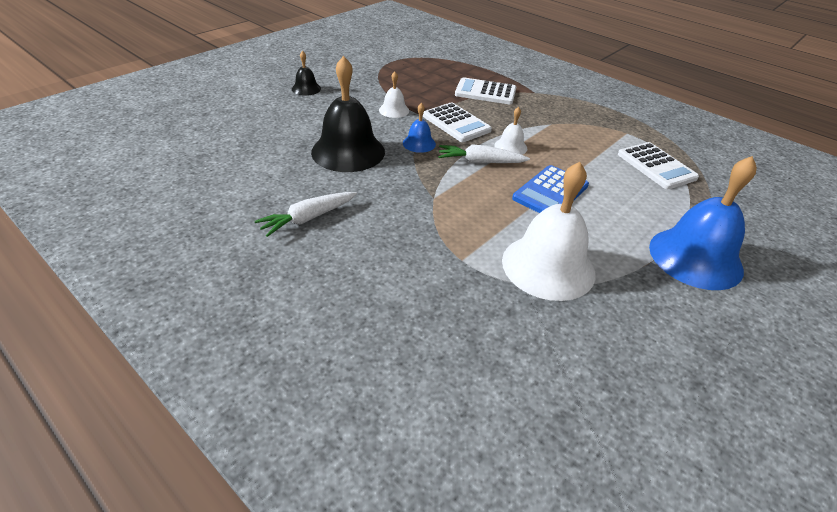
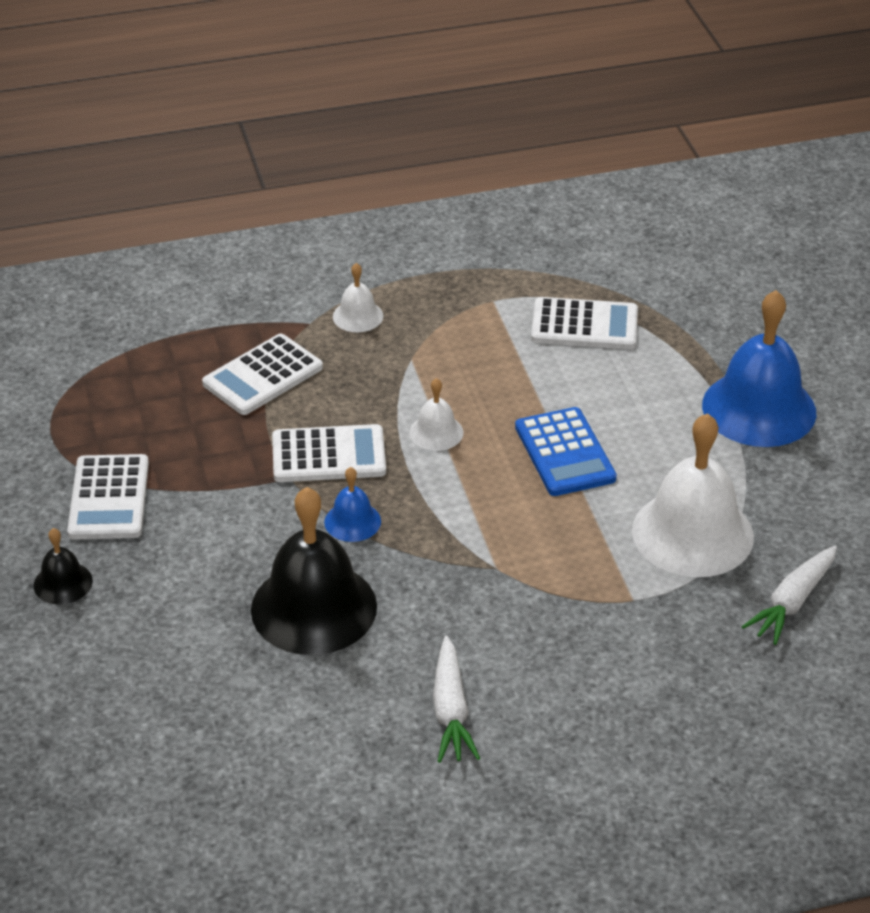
camera: 55 degrees left, 0 degrees up
(367, 83) = (109, 498): none -> white calculator
(394, 110) = (231, 505): white bell -> white bell (358, 316)
(480, 162) = (448, 482): white carrot -> white carrot (792, 602)

